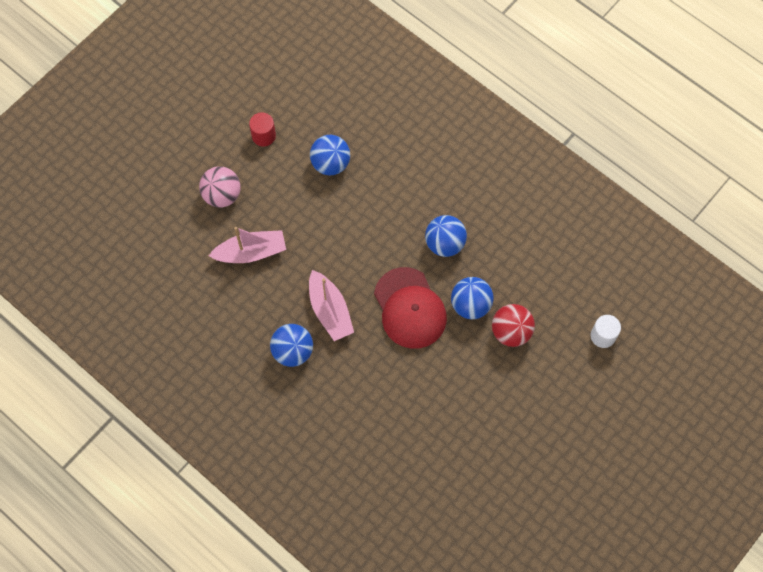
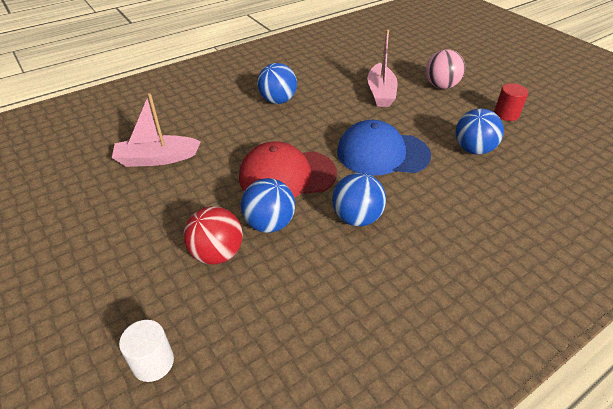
camera: 105 degrees right, 25 degrees down
(330, 311) = (307, 125): pink boat -> pink boat (157, 159)
(357, 236) = (382, 153): none -> blue cap

